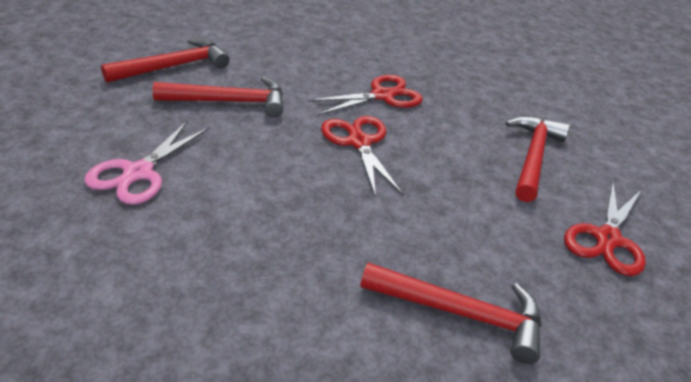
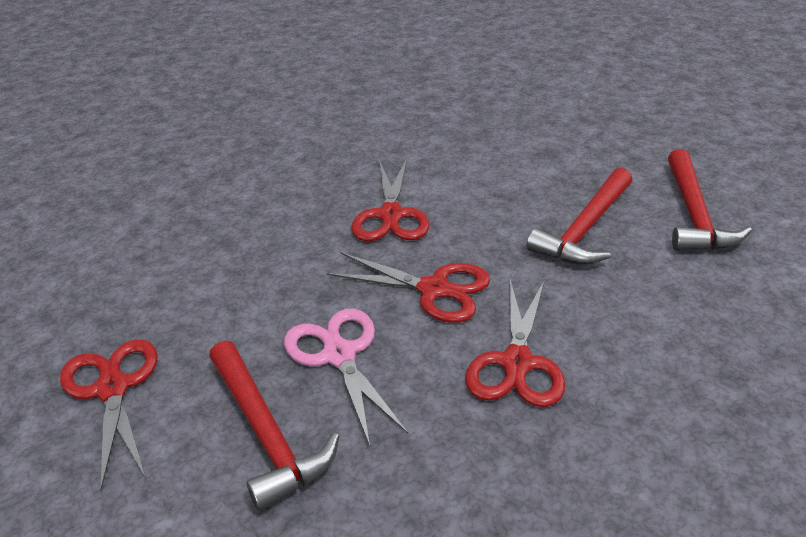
camera: 135 degrees right, 0 degrees up
(138, 173) = (497, 152): pink scissors -> pink scissors (339, 355)
(297, 197) = (391, 215): none -> red scissors
(461, 314) = (189, 239): red hammer -> none

